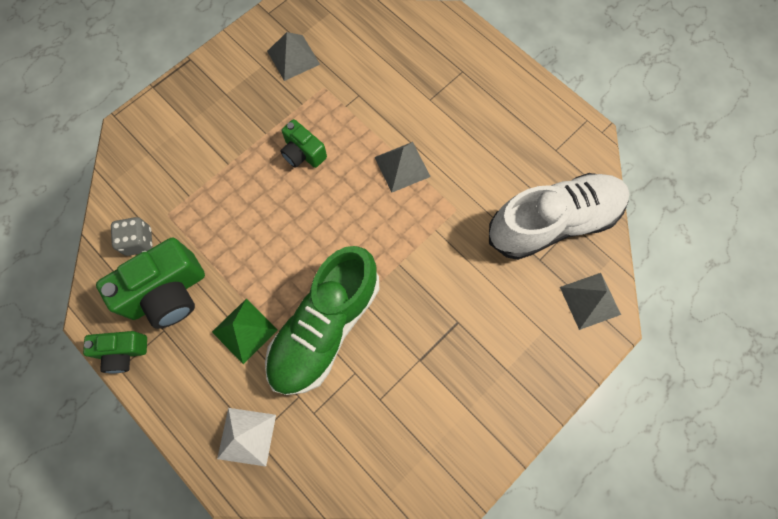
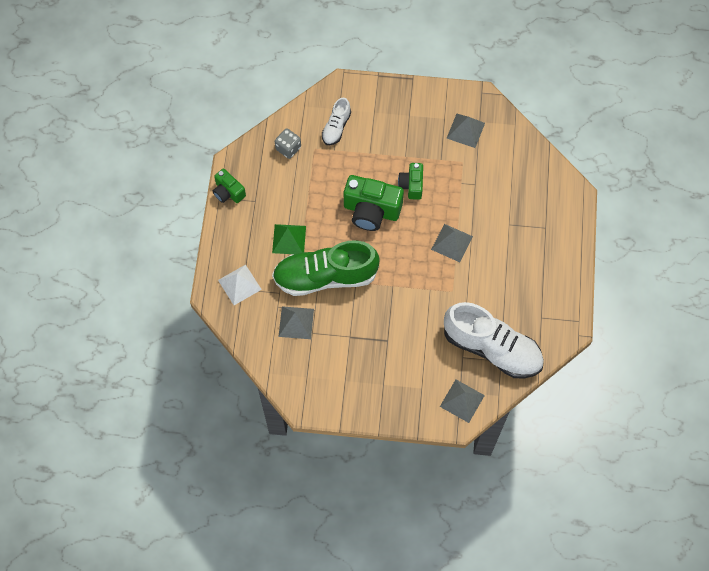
camera: 50 degrees right, 5 degrees down
(166, 173) = (336, 127): none -> white shoe
(168, 293) = (275, 186): green camera -> green camera (371, 211)
(351, 408) = (296, 322): none -> grey pyramid

